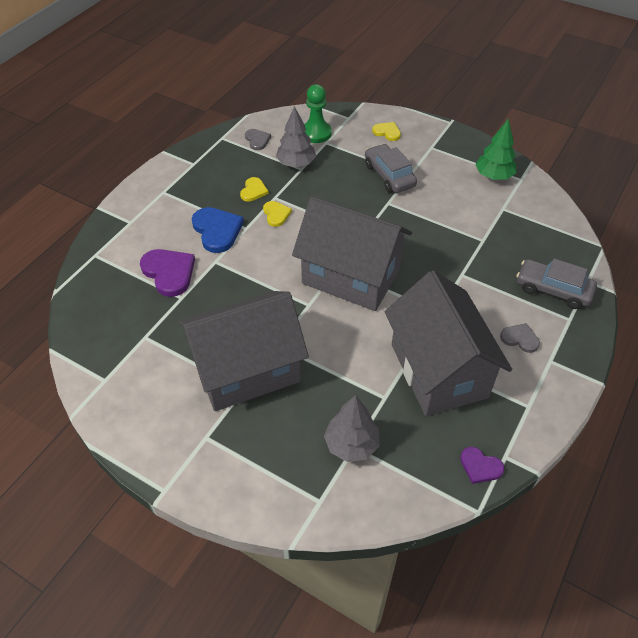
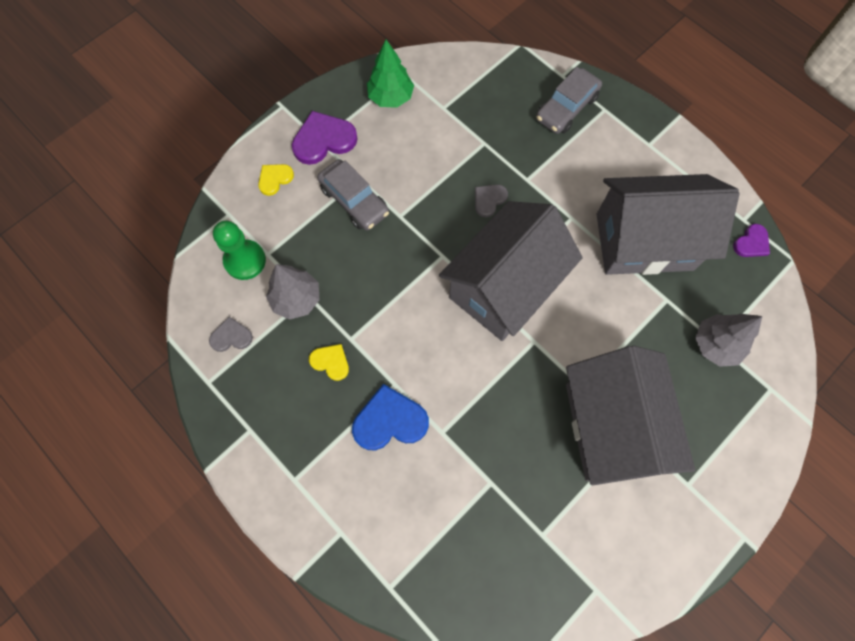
camera: 75 degrees left, 20 degrees up
(169, 272) = (446, 492): purple heart -> purple heart (323, 140)
(276, 214) = (382, 344): yellow heart -> none
(389, 175) = (354, 200): grey car -> grey car turned 120 degrees counterclockwise
(520, 339) = (620, 159): grey heart -> grey heart (489, 200)

